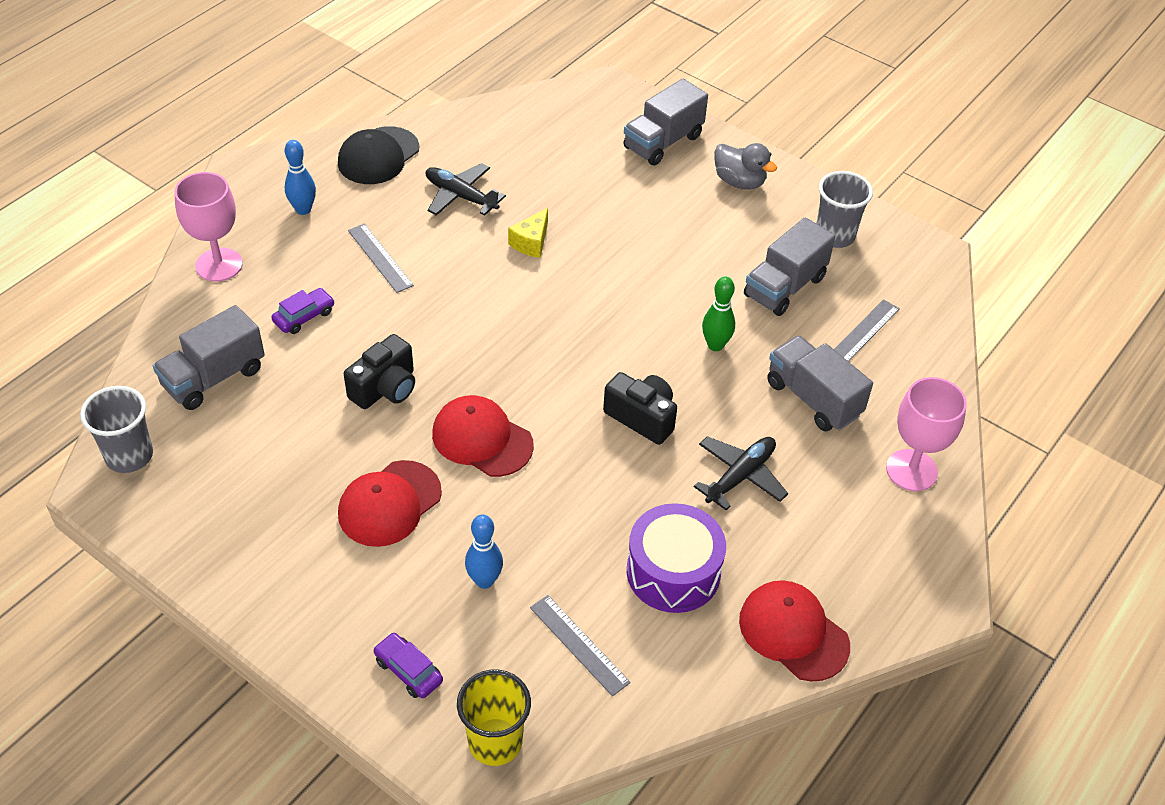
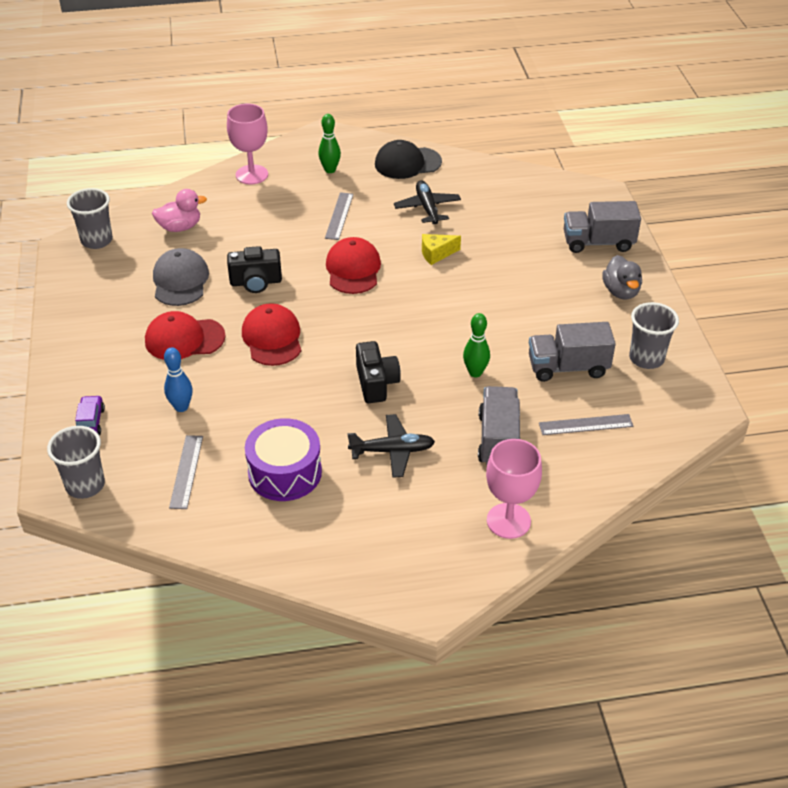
camera: 45 degrees right, 5 degrees down
(214, 377) = (180, 227): grey truck -> pink duck
(298, 440) = (180, 281): none -> grey cap
(303, 210) = (330, 170): blue bowling pin -> green bowling pin
(304, 316) = (261, 223): purple car -> none
(495, 742) = (85, 485): yellow cup -> grey cup
(793, 632) = (309, 552): red cap -> red cap (353, 269)

